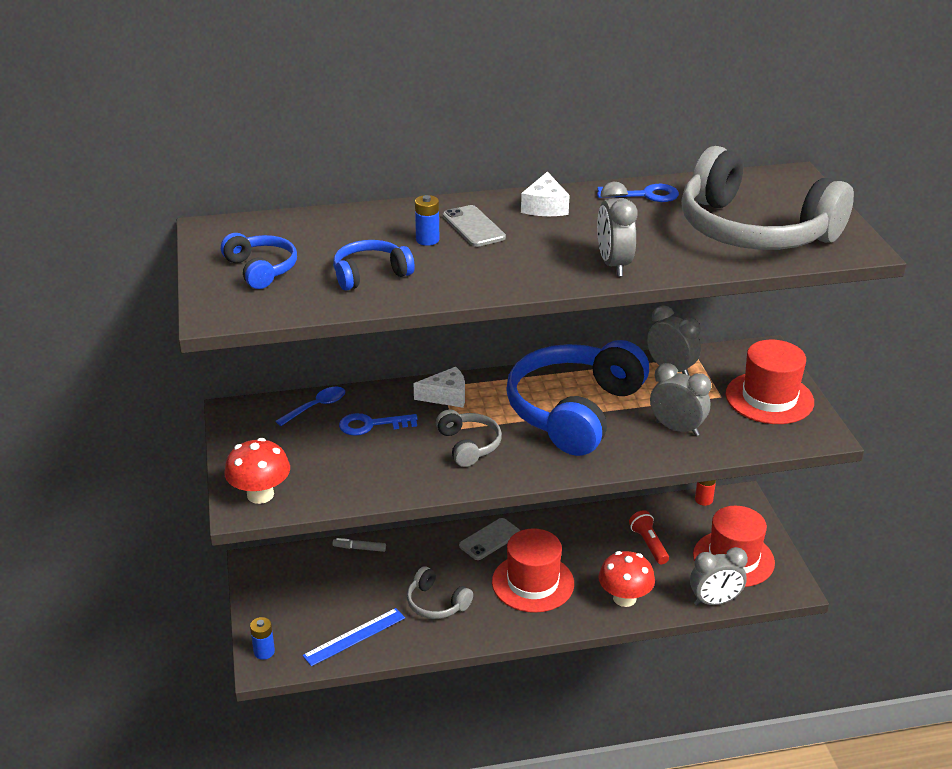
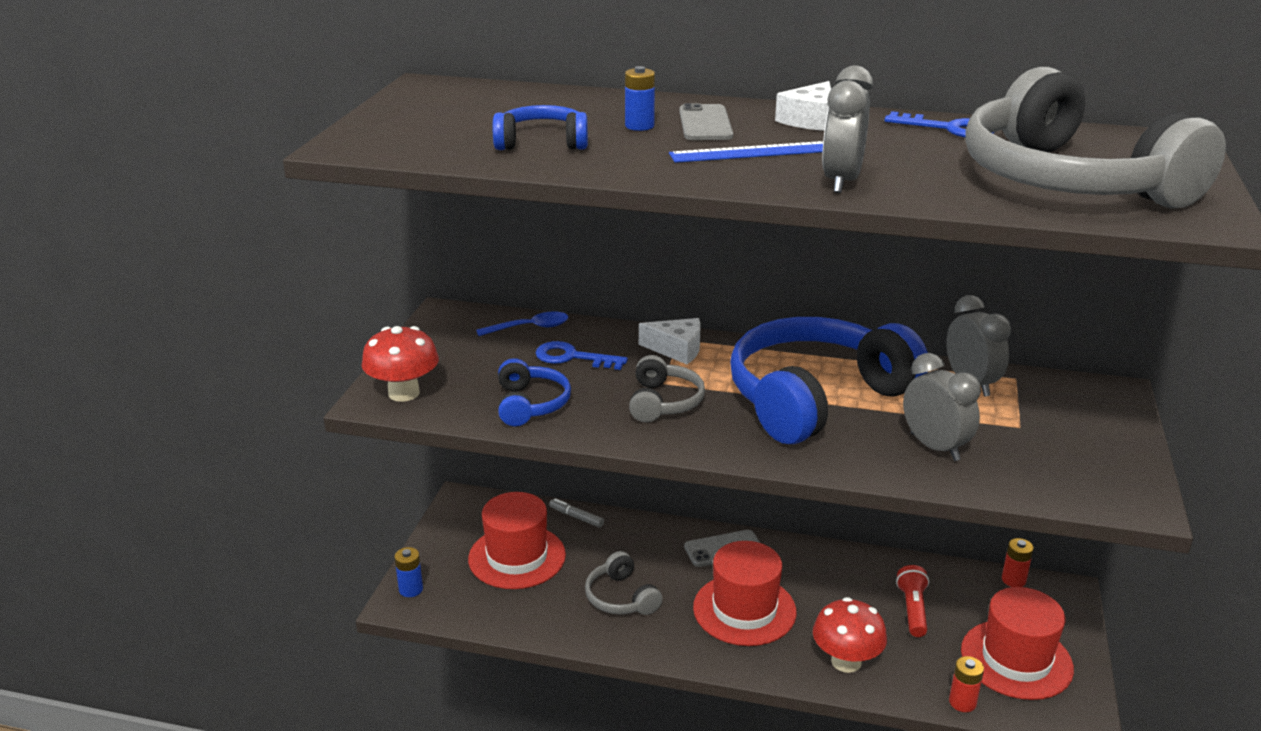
camera: 25 degrees right, 5 degrees down
(261, 269) = (434, 121): blue headphones -> blue headphones (530, 404)
(354, 636) = (511, 604): blue ruler -> blue ruler (752, 152)
(714, 601) = (962, 702): grey clock -> red battery
(769, 398) = (1087, 444): red hat -> red hat (517, 557)

